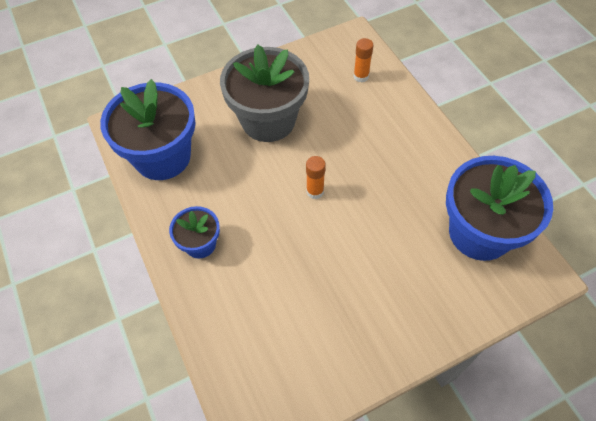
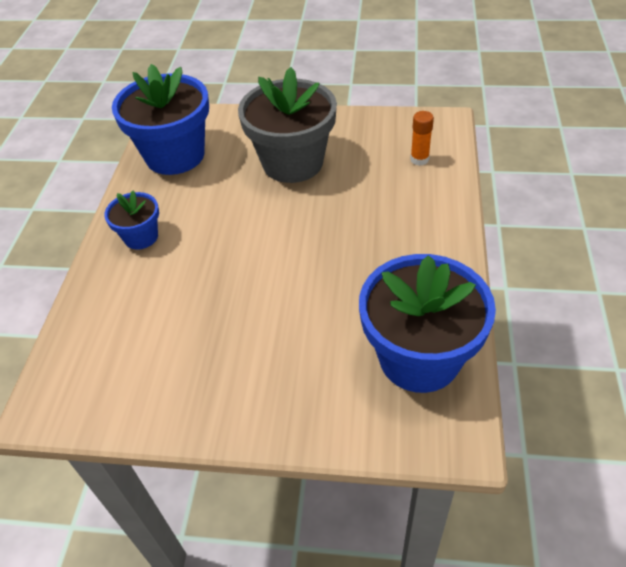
camera: 35 degrees right, 10 degrees down
(315, 191) = (280, 240): orange glue stick -> none

